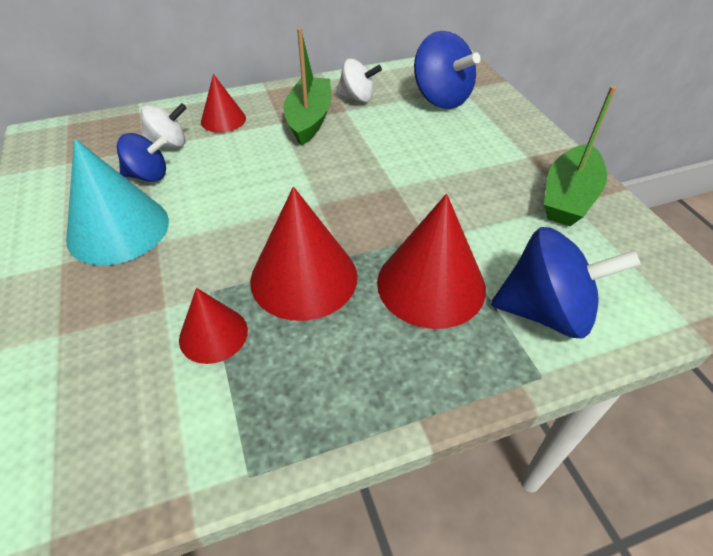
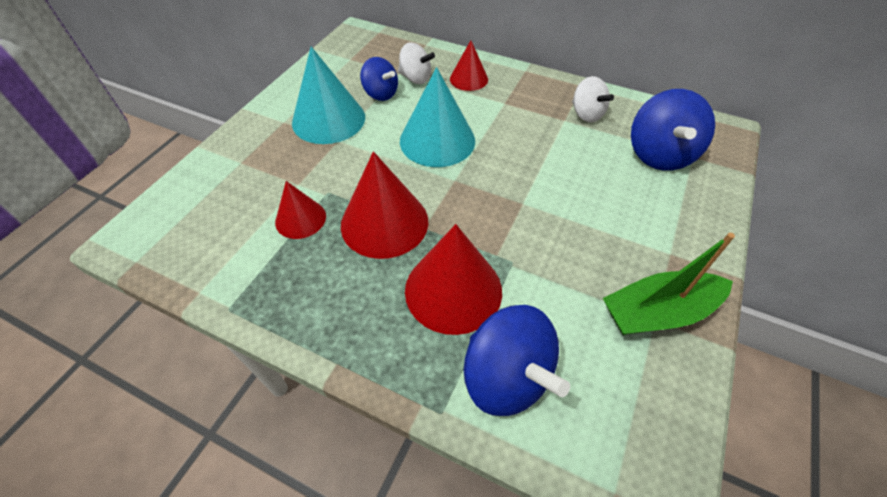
camera: 45 degrees right, 5 degrees up
(261, 183) = (437, 140): none -> turquoise cone
(309, 119) = (527, 112): green boat -> none

